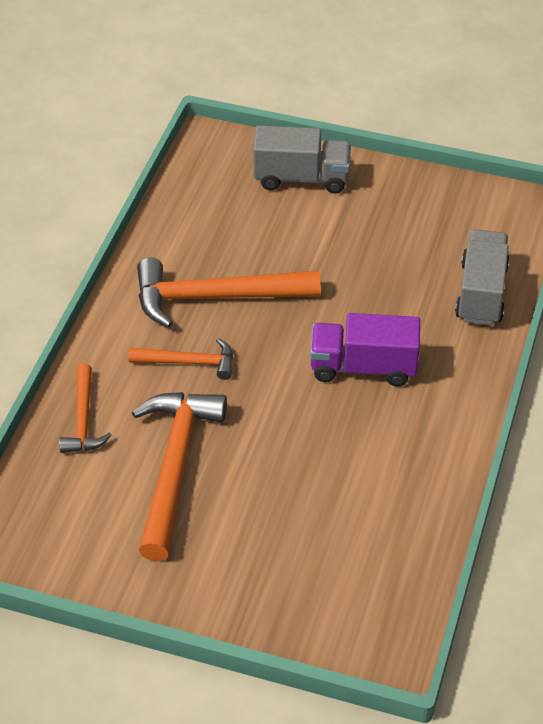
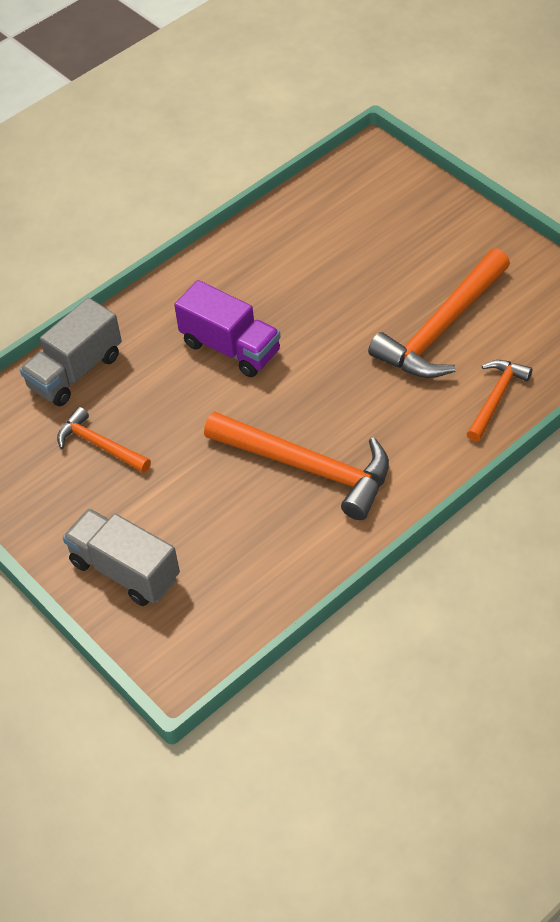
camera: 145 degrees left, 5 degrees up
(189, 362) = (373, 412): orange hammer -> orange hammer (100, 445)

